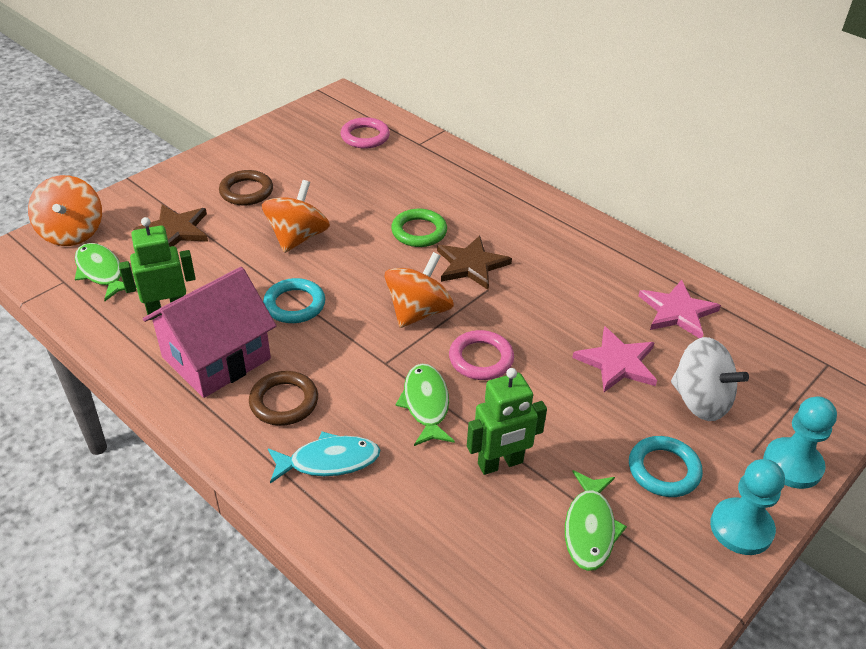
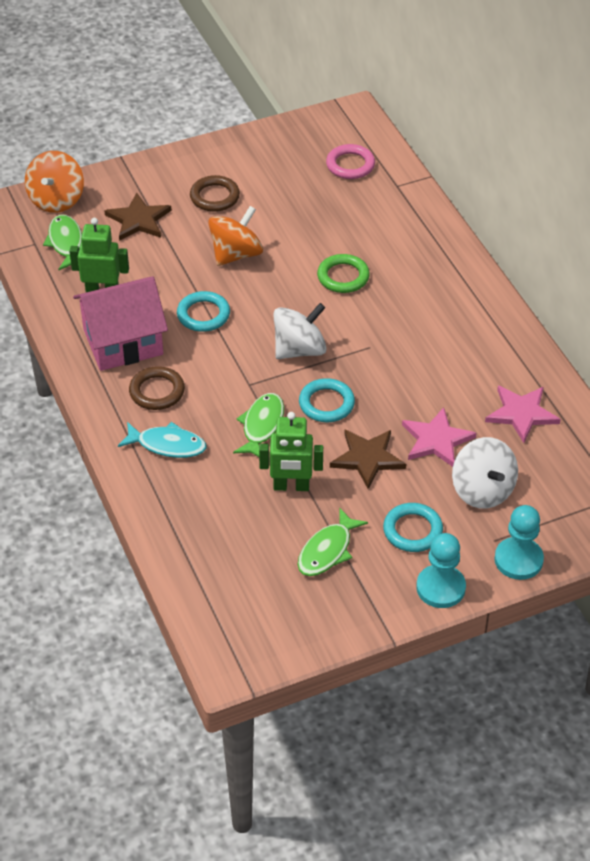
camera: 25 degrees right, 5 degrees up
(418, 312) = (299, 350): orange spinning top -> white spinning top
(471, 265) = (369, 320): brown star -> brown star (367, 458)
(481, 359) = (326, 403): pink ring -> turquoise ring

